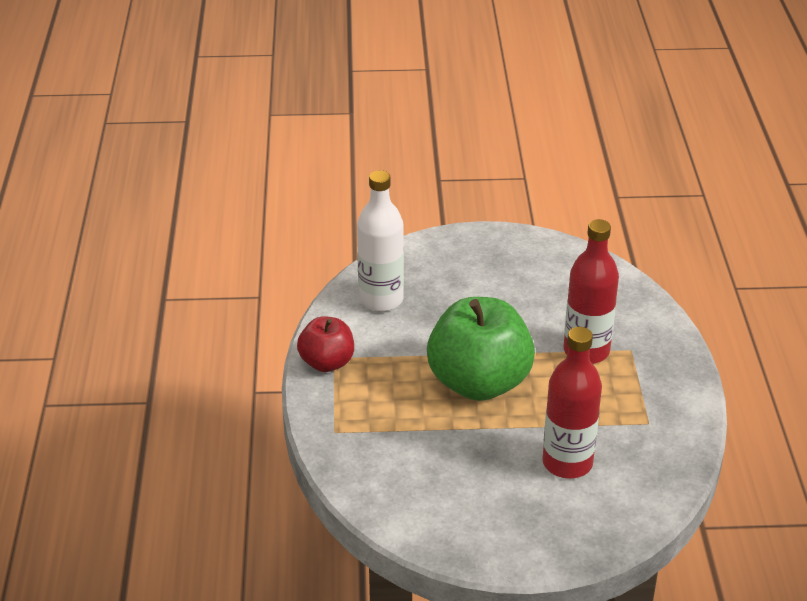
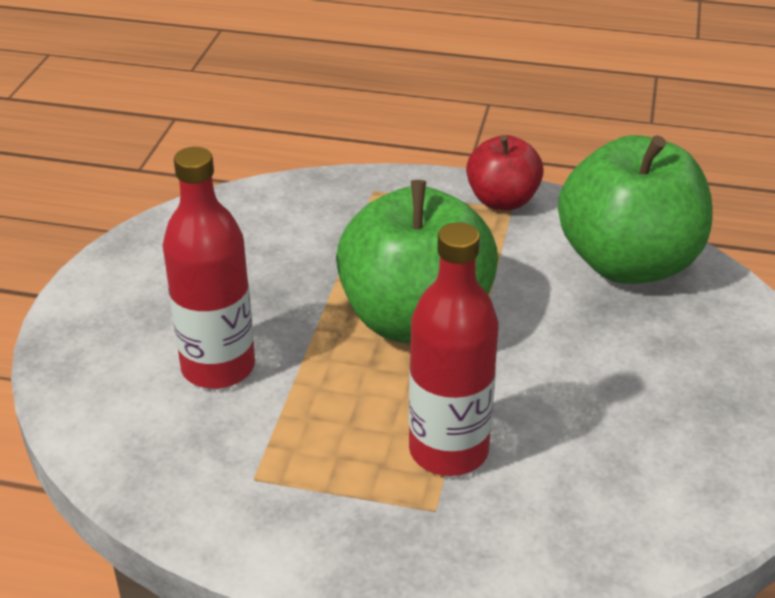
camera: 105 degrees right, 0 degrees up
(381, 299) = (628, 263): white bottle -> green apple

